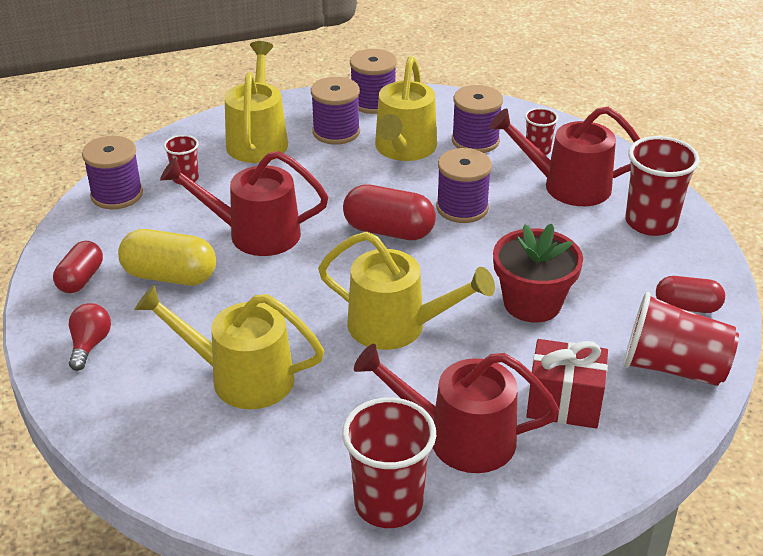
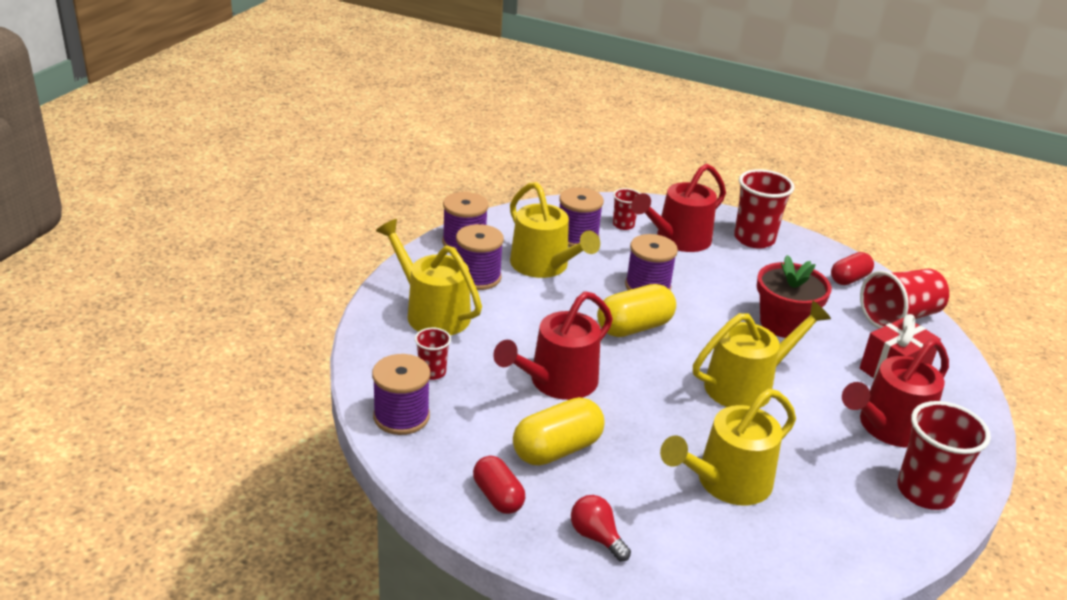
camera: 50 degrees left, 5 degrees down
(389, 231) = (634, 327): red capsule -> yellow capsule

